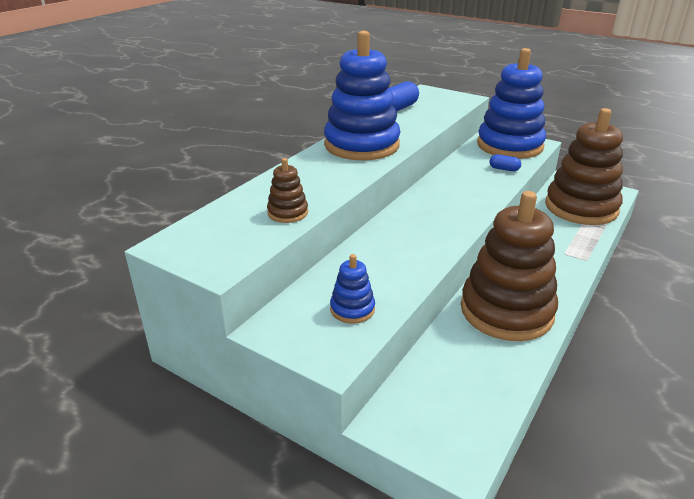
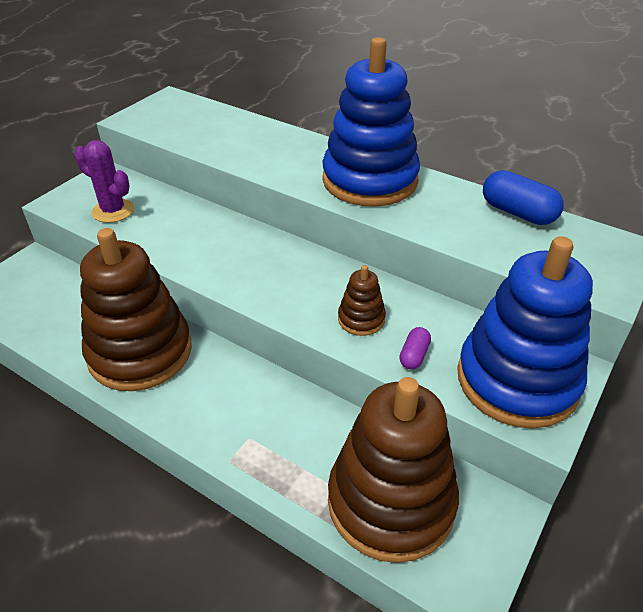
camera: 90 degrees right, 10 degrees up
(287, 213) = (207, 141): brown stacking toy -> brown stacking toy (361, 319)
(352, 309) = (113, 211): blue stacking toy -> purple cactus
(504, 169) = (414, 355): blue capsule -> purple capsule

